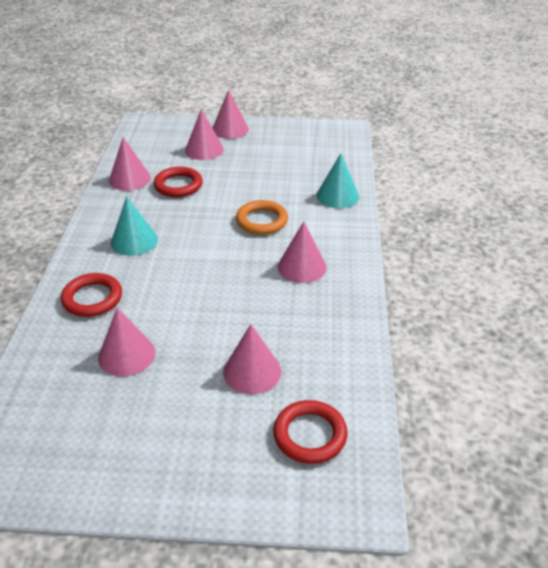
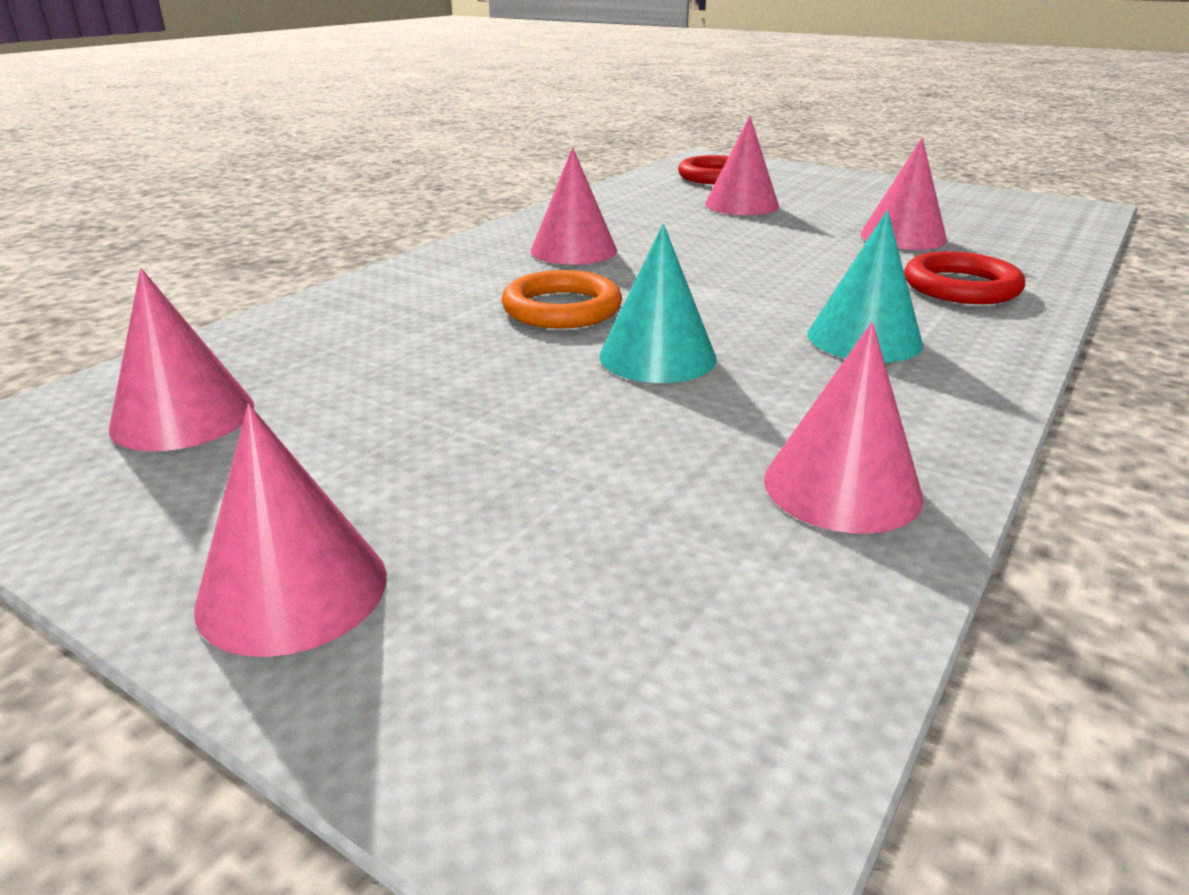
camera: 150 degrees left, 10 degrees down
(178, 185) = (689, 422): red ring -> none
(204, 150) = (502, 520): pink cone -> pink cone (183, 416)
(337, 196) = (353, 308): turquoise cone -> turquoise cone (657, 356)

